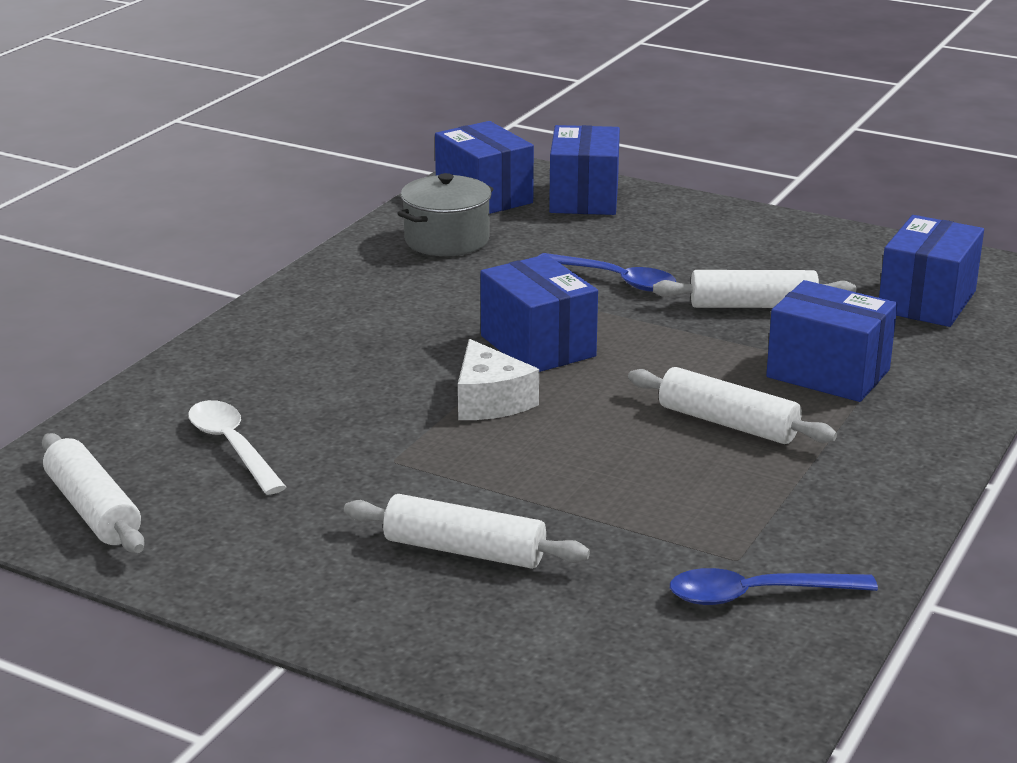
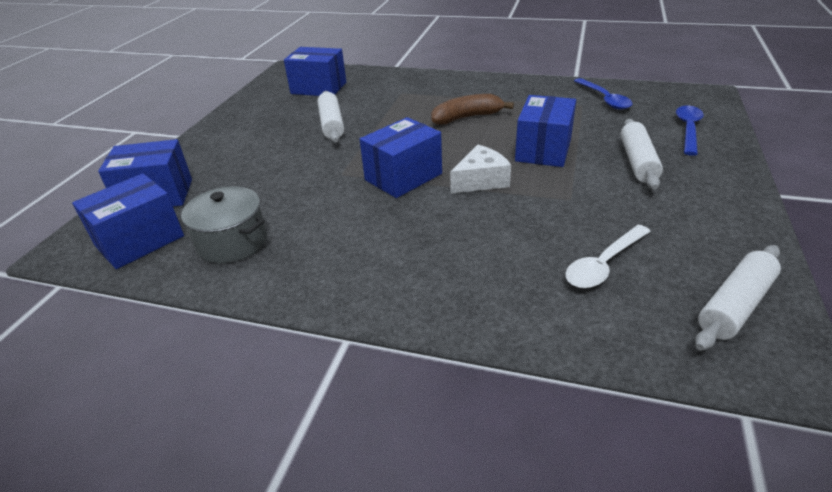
camera: 100 degrees left, 10 degrees up
(616, 280) = (302, 165): blue spoon -> blue spoon (688, 129)
(728, 423) = (467, 117): white rolling pin -> brown banana
(828, 373) = (404, 102): blue box -> blue box (543, 150)

